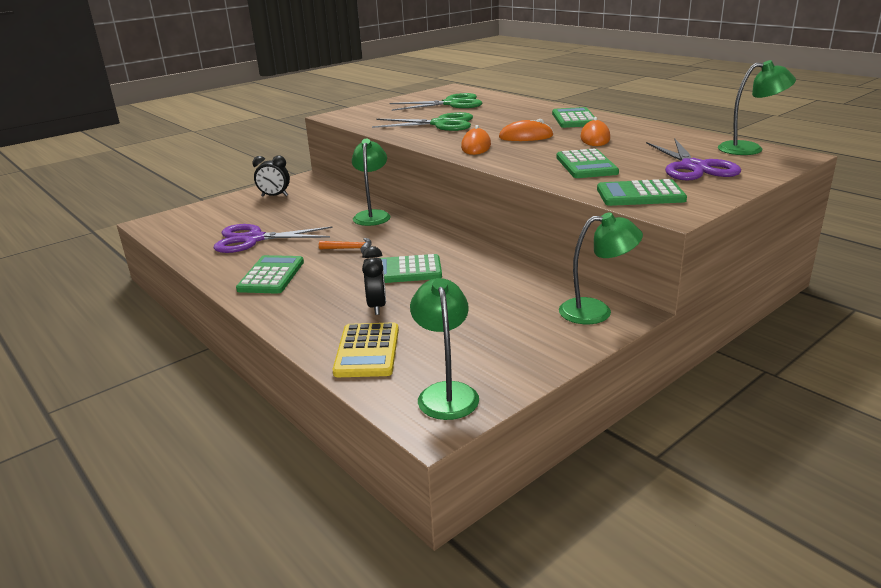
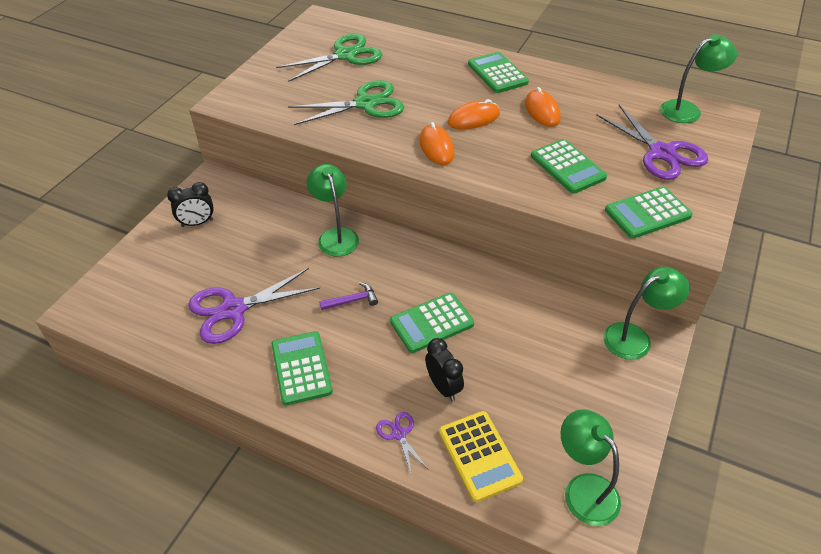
camera: 25 degrees left, 20 degrees up
(310, 324) = (399, 434): none -> purple scissors
(350, 249) = (352, 300): orange hammer -> purple hammer

